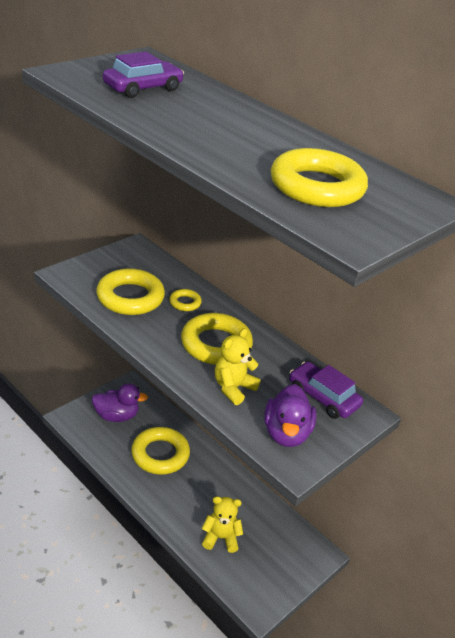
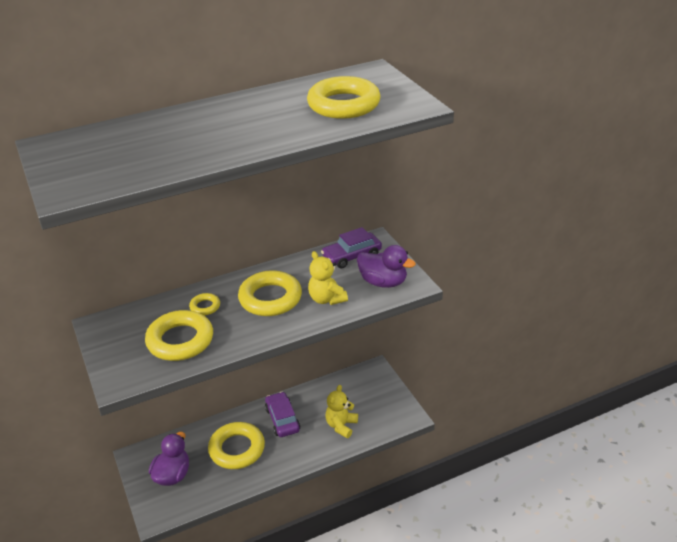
camera: 65 degrees left, 0 degrees up
(143, 88) = (129, 153): purple car -> purple car (282, 419)

